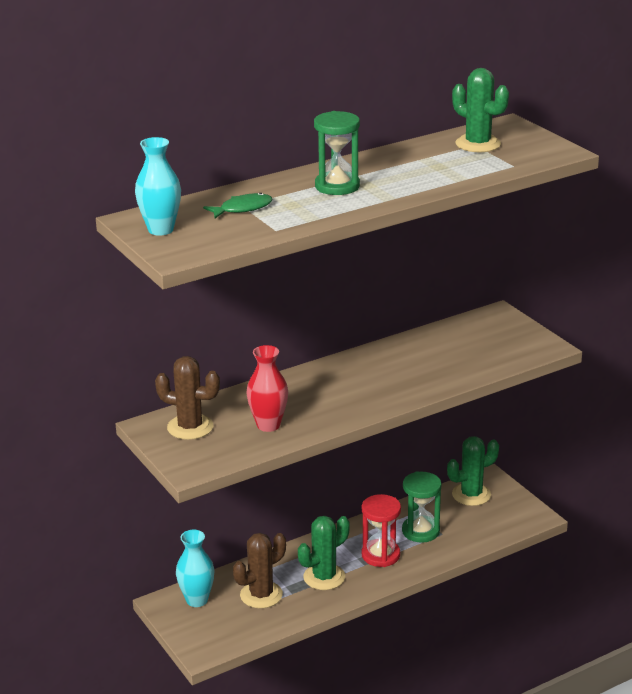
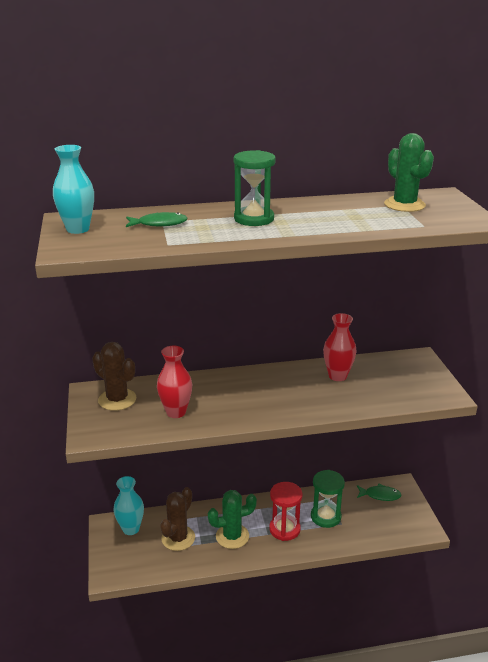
camera: 20 degrees right, 0 degrees up
(261, 595) = (178, 538): brown cactus -> brown cactus turned 45 degrees counterclockwise
(421, 351) = (337, 376): none -> red vase
(471, 494) = (380, 495): green cactus -> green fish

